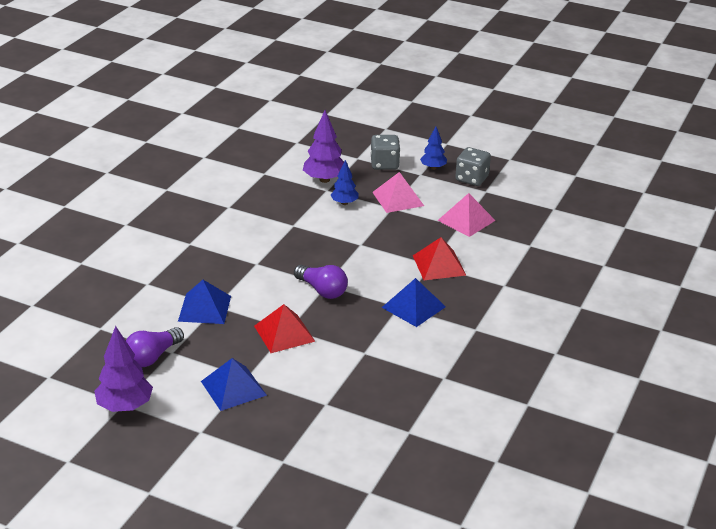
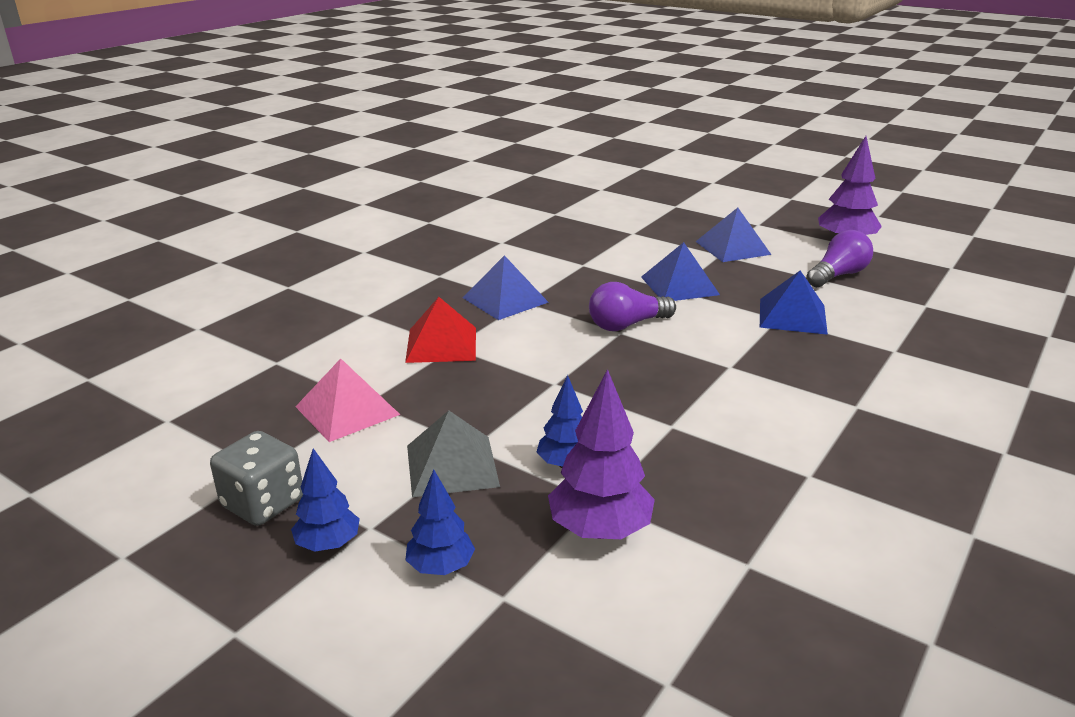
camera: 170 degrees left, 5 degrees down
(284, 333) = (679, 285): red pyramid -> blue pyramid
(322, 290) = (627, 325): purple light bulb -> purple light bulb turned 75 degrees counterclockwise
(384, 164) = (441, 567): grey dice -> blue tree
(398, 199) = (452, 465): pink pyramid -> grey pyramid

